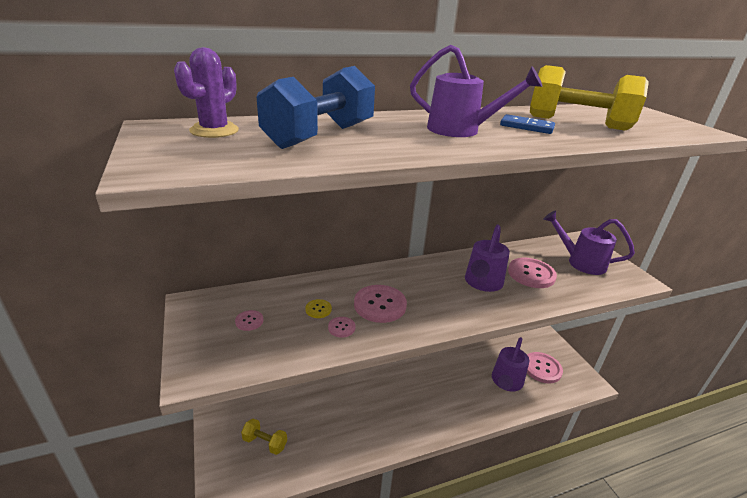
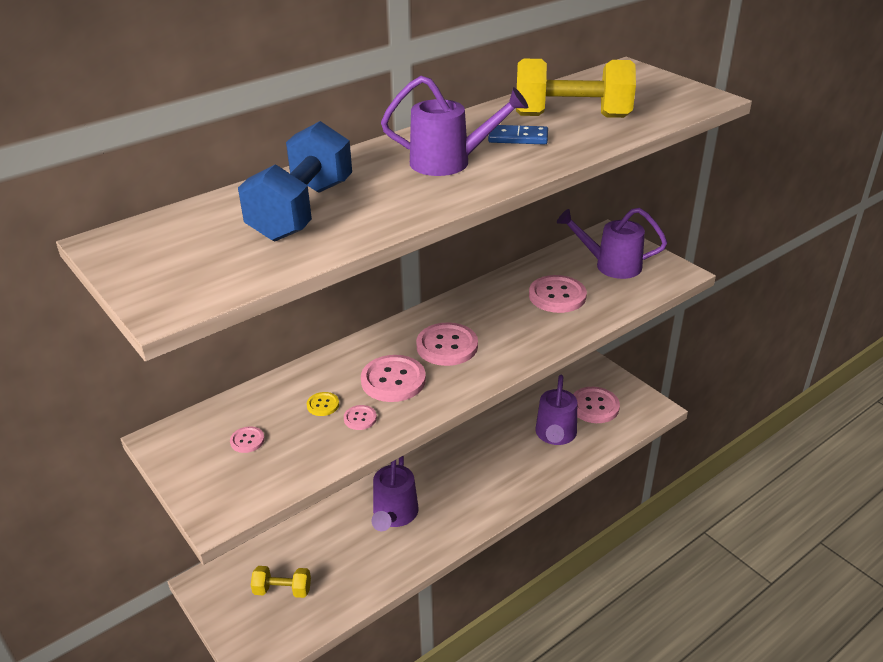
camera: 15 degrees left, 5 degrees up
(214, 130) = (179, 232): purple cactus -> none
(431, 290) = (447, 346): none -> pink button
(482, 283) = (503, 322): purple watering can -> purple watering can (394, 515)

